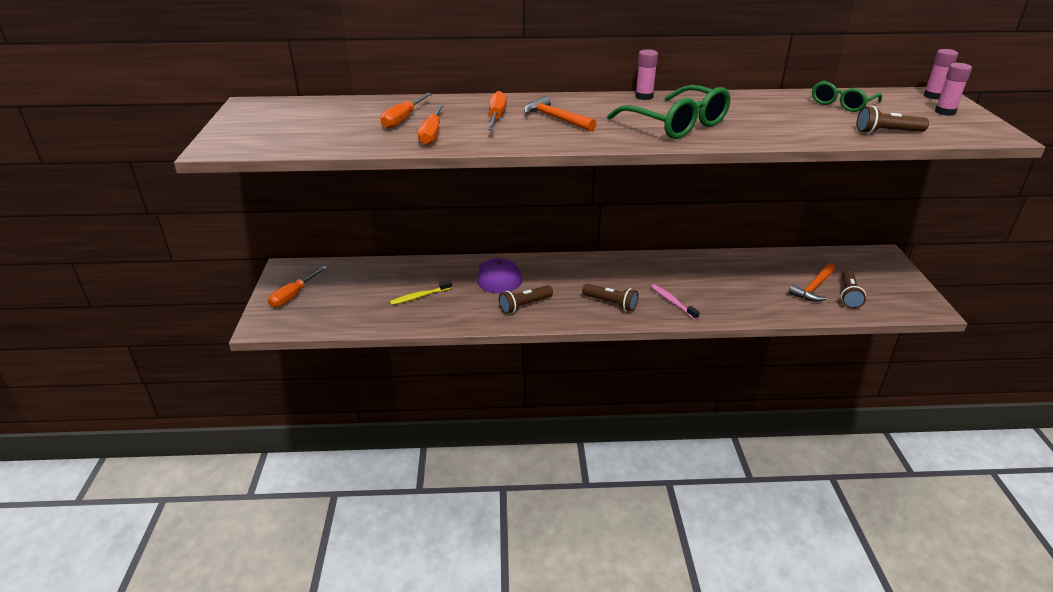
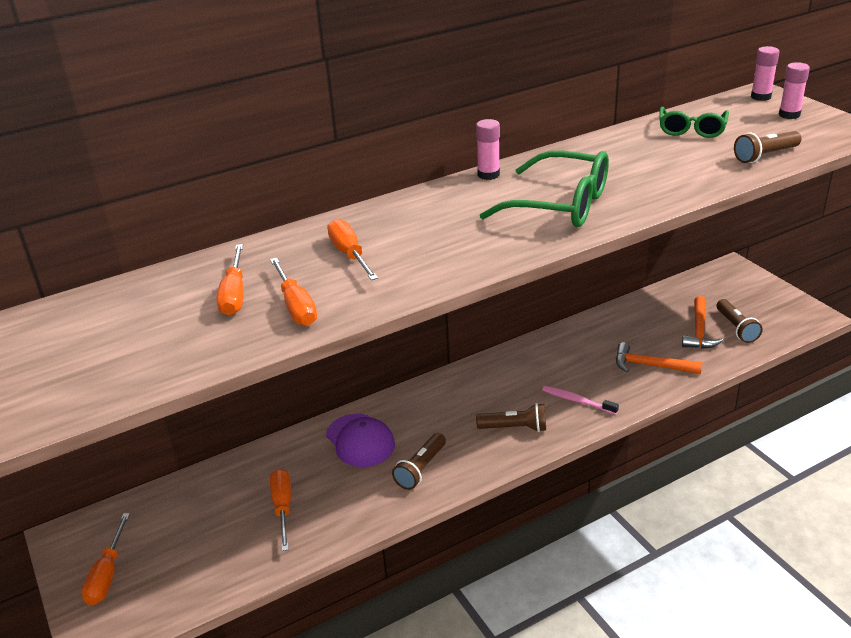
camera: 25 degrees left, 0 degrees up
(419, 296) = (283, 507): yellow toothbrush -> orange screwdriver
(556, 118) = (422, 236): orange hammer -> orange hammer (651, 366)

